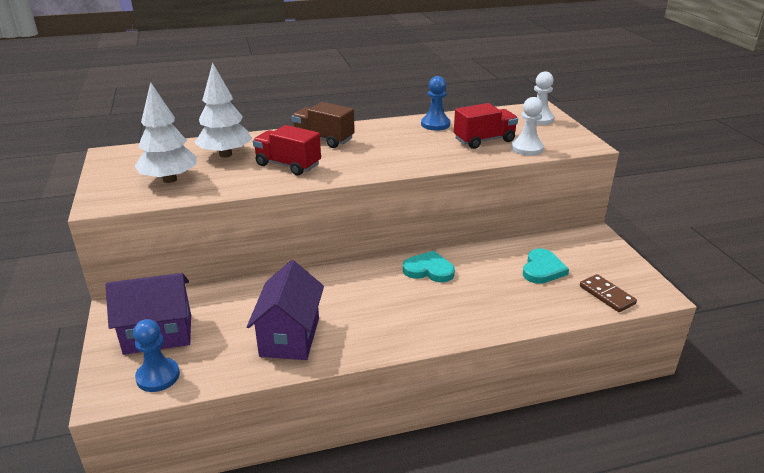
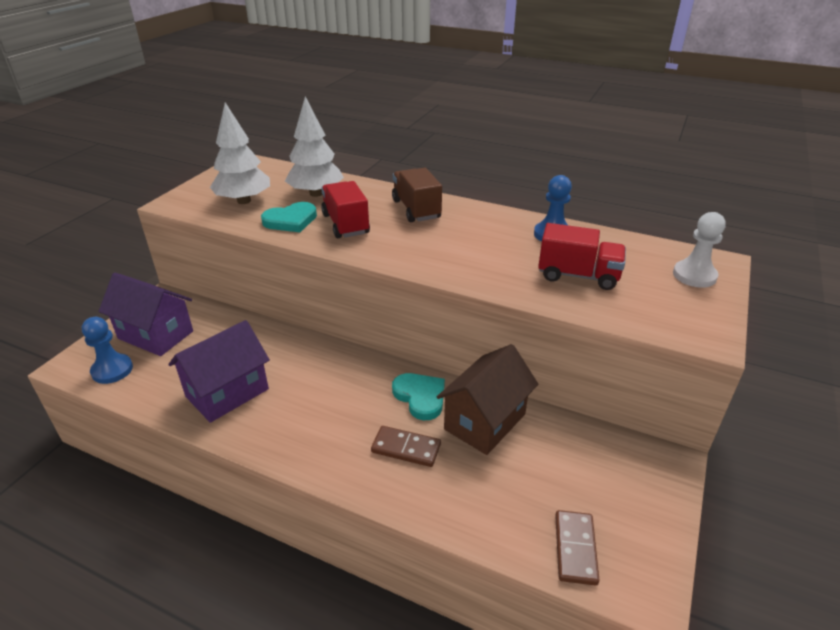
camera: 40 degrees right, 5 degrees up
(460, 300) = (406, 448): none -> brown domino
(484, 263) = (485, 421): none -> brown house
(527, 148) = (615, 308): white pawn -> none
(542, 269) = (540, 467): turquoise heart -> turquoise heart (291, 220)

